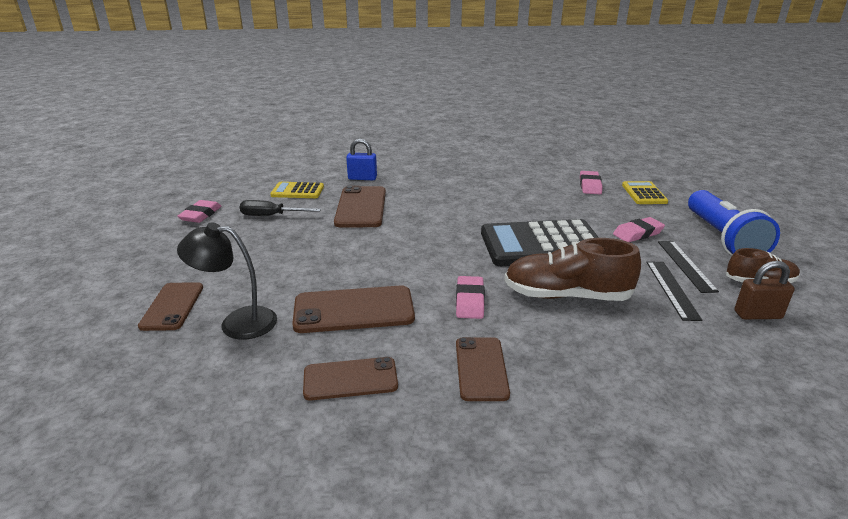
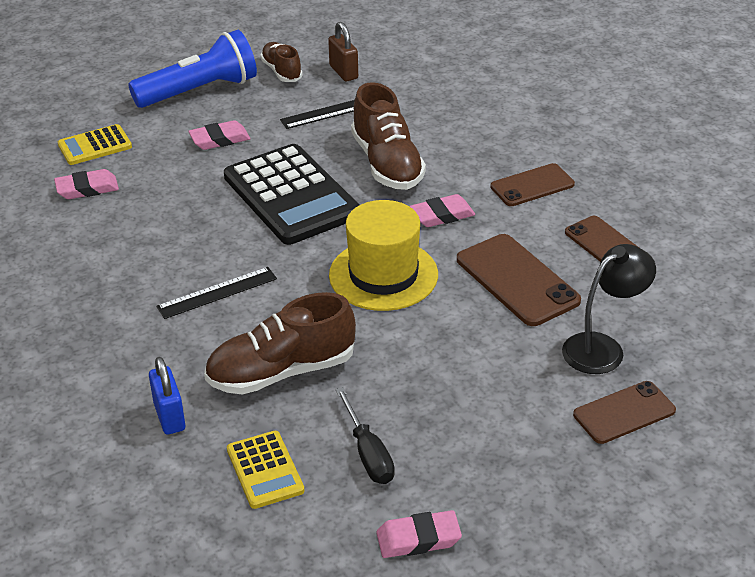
camera: 115 degrees left, 10 degrees up
(237, 322) = (602, 348): black lamp -> black lamp turned 105 degrees counterclockwise
(361, 207) = (281, 372): brown phone -> brown shoe
(416, 256) = (383, 275): none -> yellow hat
(638, 233) = (220, 139): pink eraser -> pink eraser turned 60 degrees counterclockwise
(686, 265) = (276, 107): black ruler -> black ruler (217, 292)

